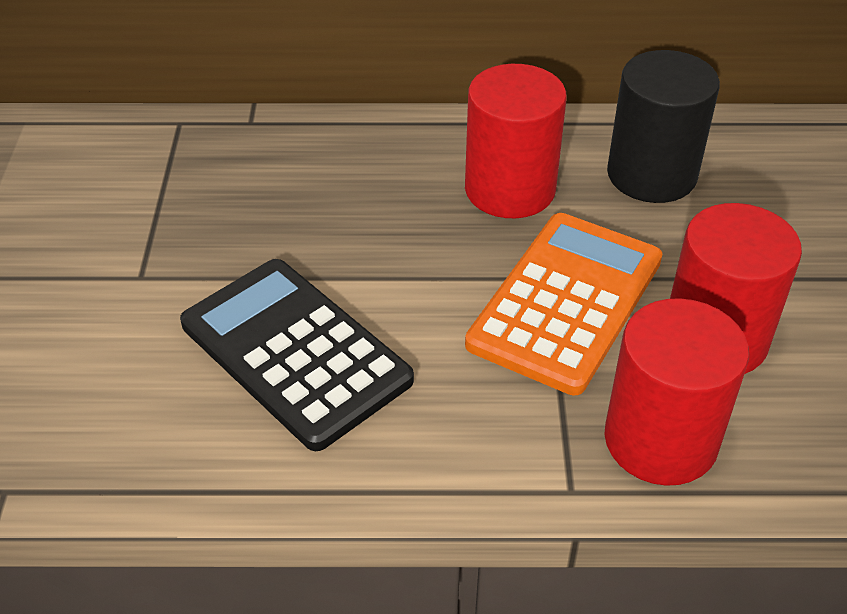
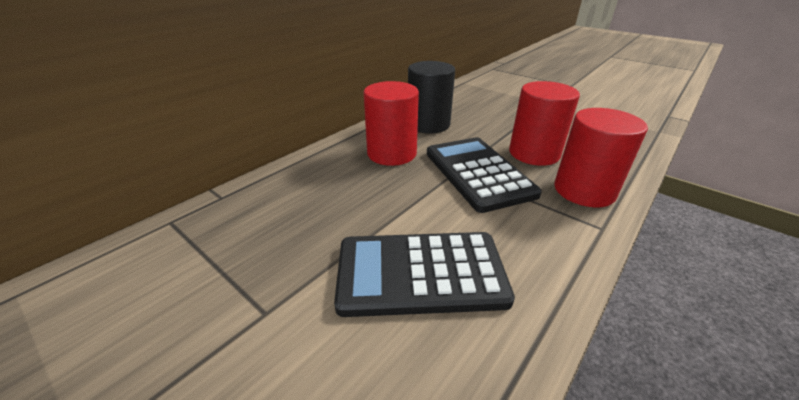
camera: 50 degrees left, 10 degrees down
(566, 302) = (478, 173): orange calculator -> black calculator

